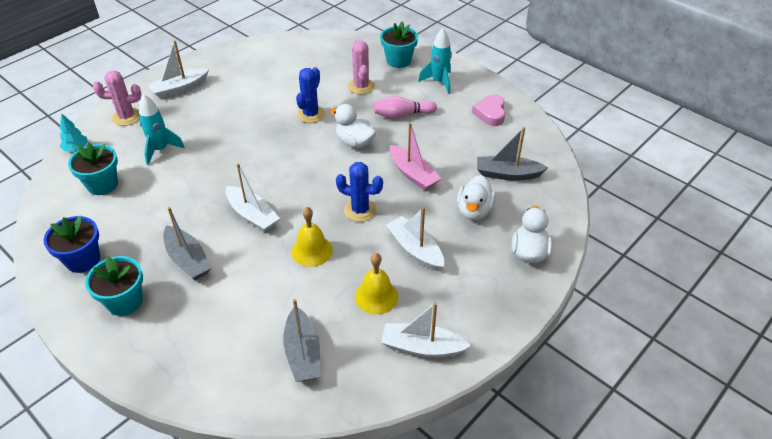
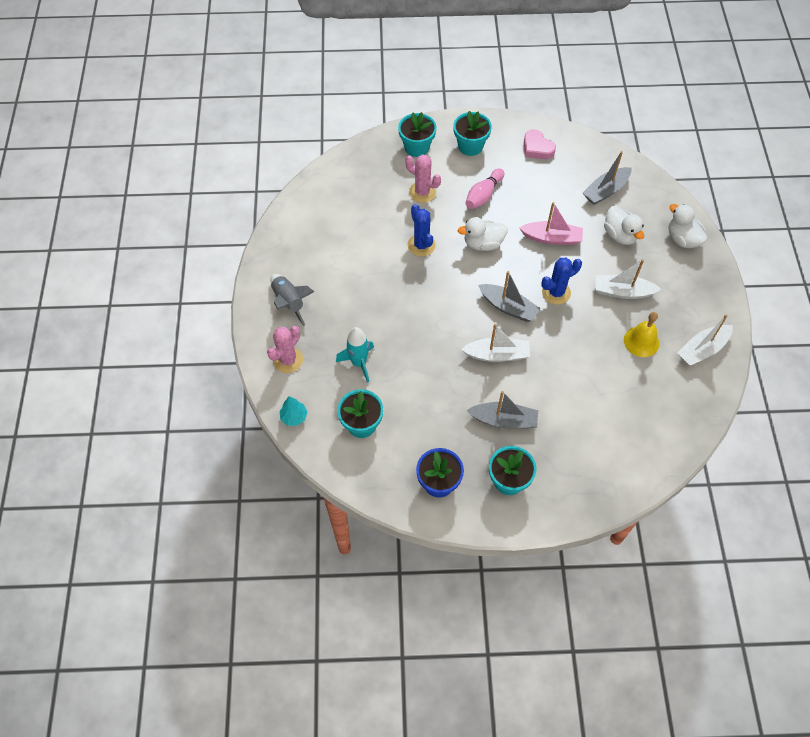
camera: 45 degrees left, 15 degrees up
(180, 88) = (289, 302): white boat -> grey rocket
(303, 353) = (650, 411): grey boat -> grey boat (508, 307)
(312, 251) = (567, 346): yellow bell -> none
(439, 82) = (470, 146): turquoise rocket -> turquoise flower pot

